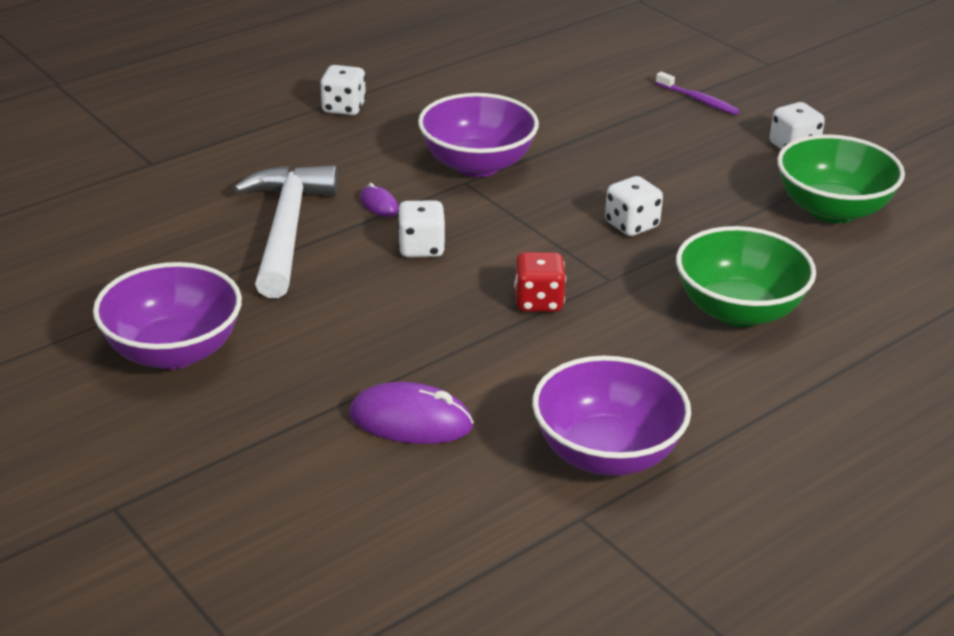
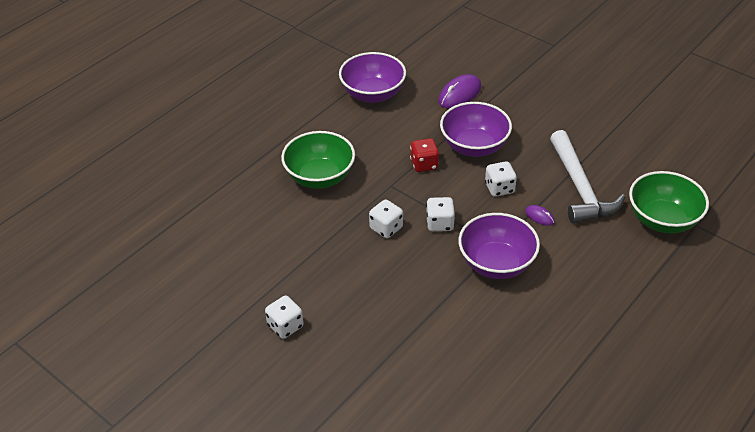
camera: 170 degrees right, 10 degrees up
(173, 351) = (582, 108): purple bowl -> purple bowl (474, 146)
(343, 108) = (614, 306): white dice -> white dice (440, 223)
(411, 421) = (459, 94): purple mouse -> purple mouse turned 45 degrees counterclockwise
(698, 100) = (358, 372): purple toothbrush -> none
(832, 210) = (263, 265): green bowl -> green bowl (662, 220)

